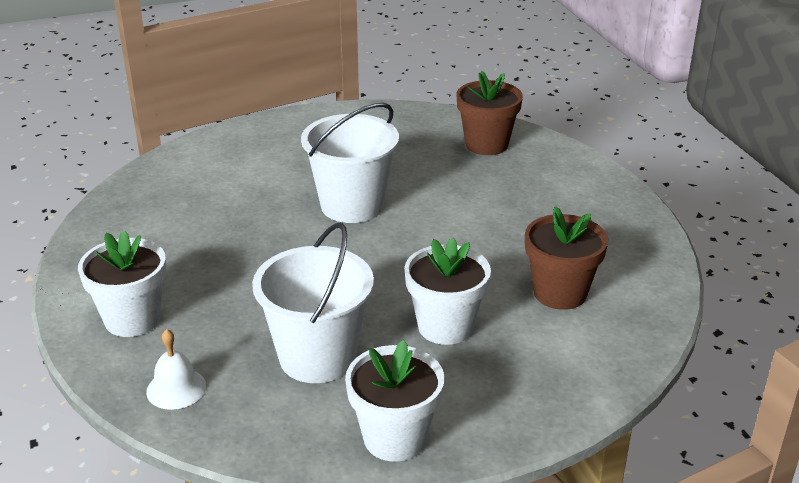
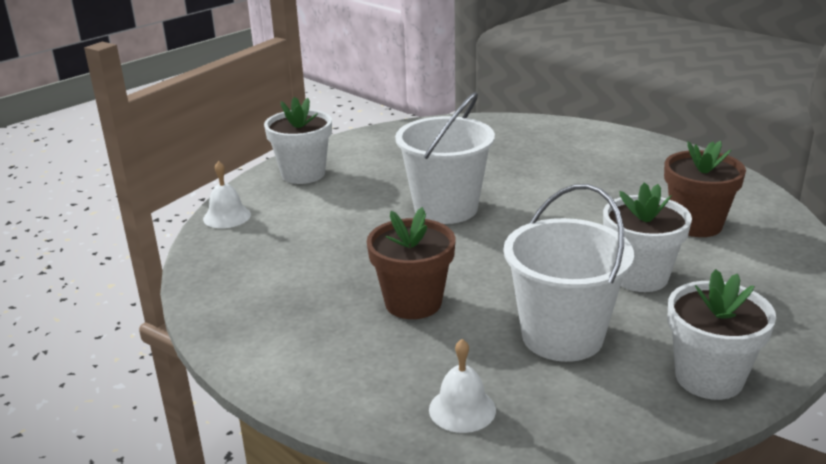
camera: 25 degrees left, 5 degrees down
(132, 319) = (344, 363): white flower pot -> white flower pot (303, 174)
(172, 160) = (227, 216): none -> white bell
(486, 144) = (505, 135): brown flower pot -> brown flower pot (413, 303)

